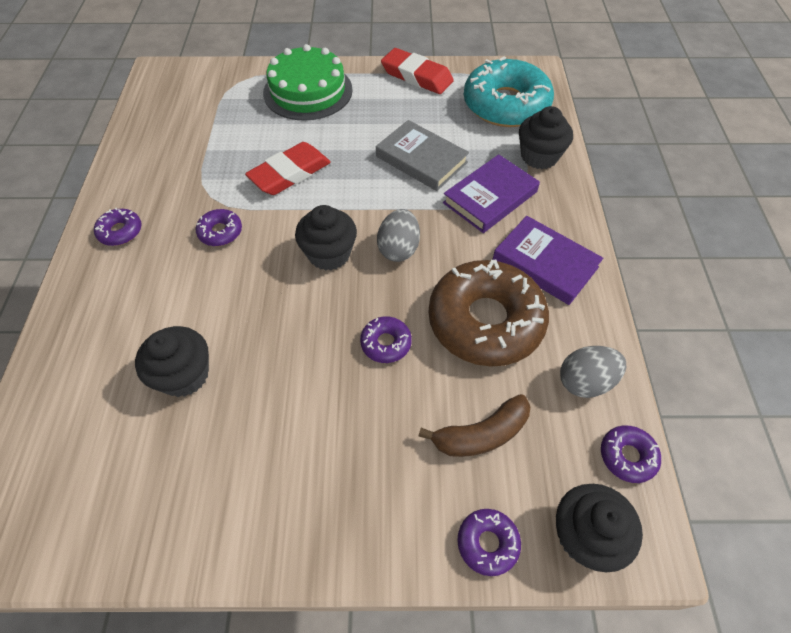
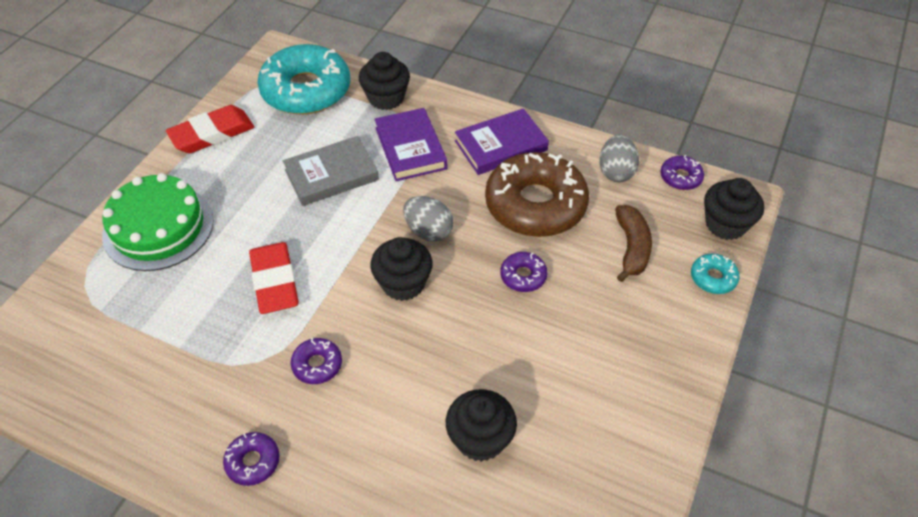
camera: 65 degrees left, 5 degrees down
(487, 543) = (713, 278): purple donut -> turquoise donut

